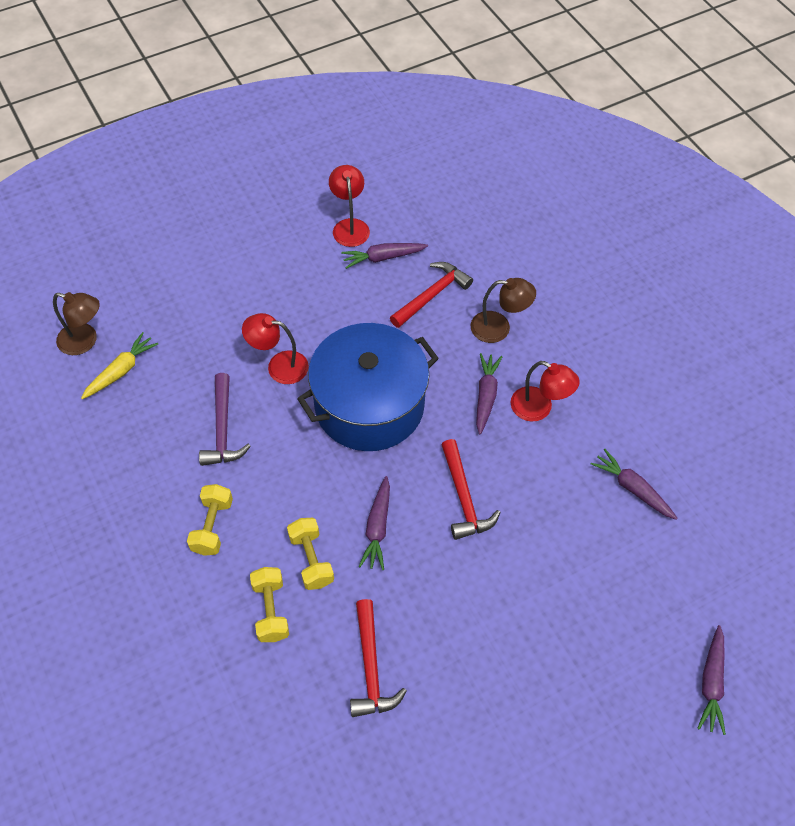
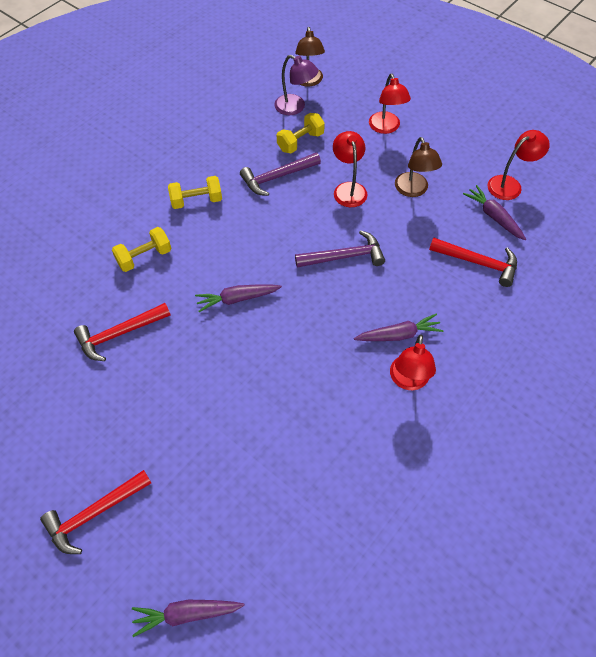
camera: 70 degrees right, 0 degrees up
(121, 371) = (295, 107): yellow carrot -> purple lamp
(209, 296) = (386, 128): none -> red lamp
(311, 559) = (193, 267): yellow dumbbell -> yellow dumbbell (300, 142)
(369, 405) = (344, 256): blue pot -> purple hammer
(464, 497) = (290, 350): red hammer -> red hammer (95, 513)
(499, 328) = (475, 323): brown lamp -> brown lamp (413, 190)
(632, 488) = (363, 486): purple carrot -> none

